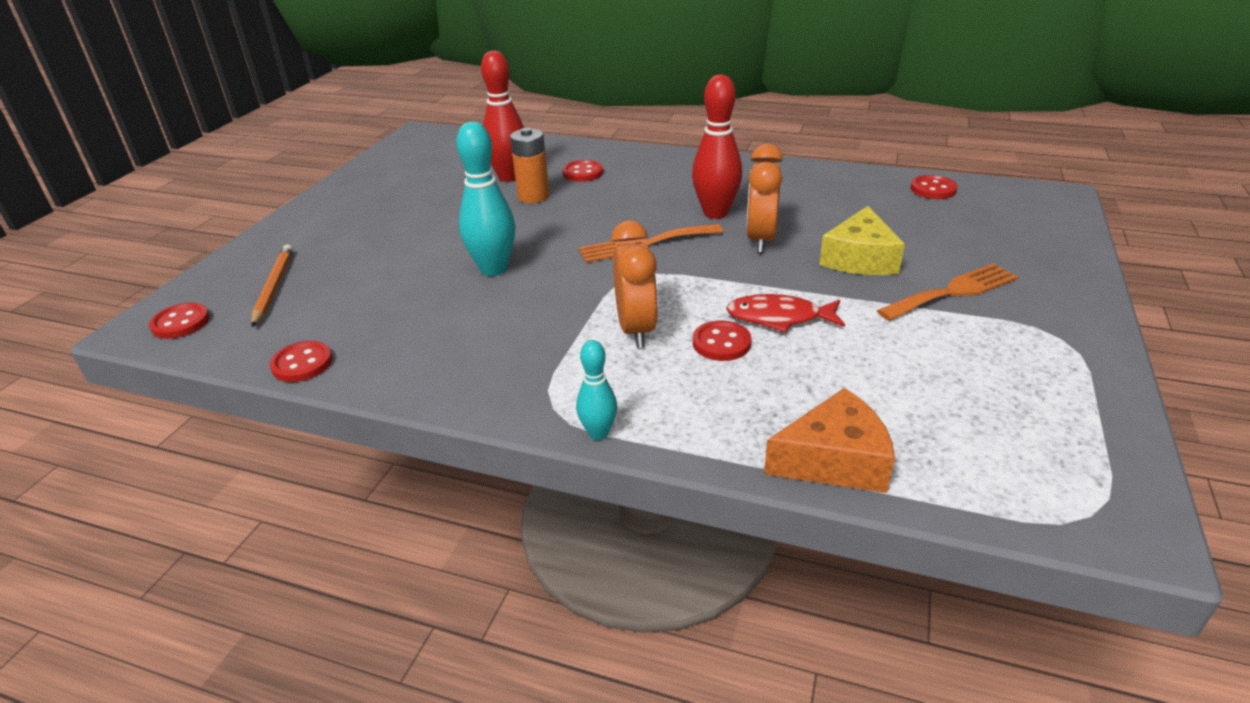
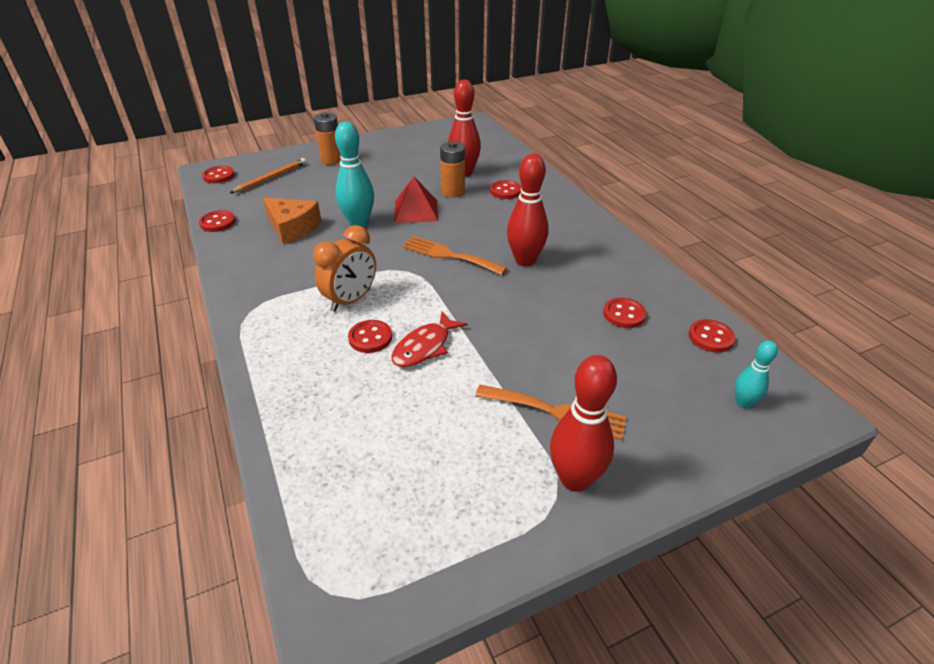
camera: 45 degrees right, 5 degrees up
(320, 233) = (331, 160): none -> orange battery
(531, 229) = (416, 211): none -> red pyramid
(598, 433) = (240, 338): turquoise bowling pin -> turquoise bowling pin (743, 403)
(760, 240) = (514, 294): orange clock -> none
(779, 318) = (425, 347): red fish -> red fish turned 105 degrees counterclockwise
(834, 460) = (290, 439): orange cheese -> orange cheese (292, 228)
(859, 207) = (624, 314): none -> red button
(860, 259) = (546, 347): yellow cheese -> none
(1045, 320) = (575, 479): none -> red bowling pin

